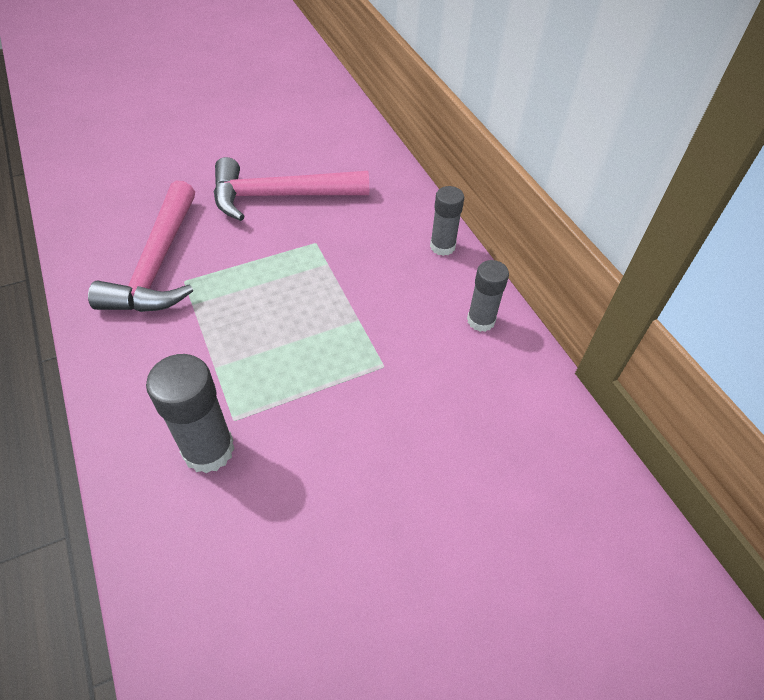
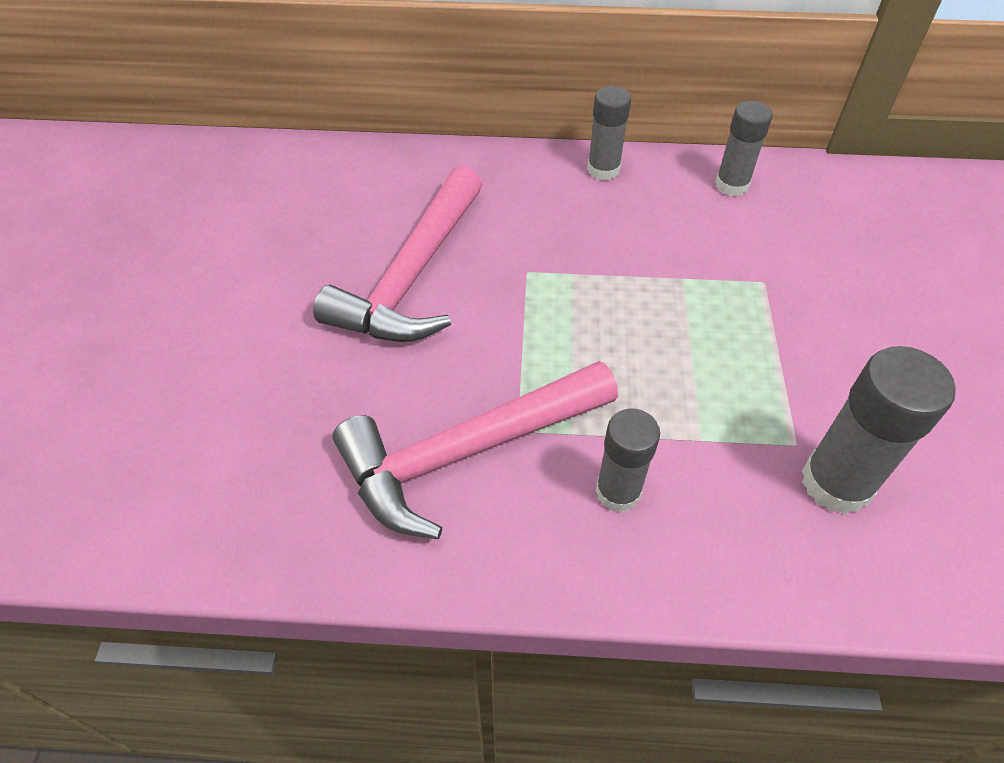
camera: 60 degrees left, 0 degrees up
(156, 338) = (618, 491): none -> grey glue stick
(158, 264) = (466, 452): pink hammer -> pink hammer turned 120 degrees clockwise

